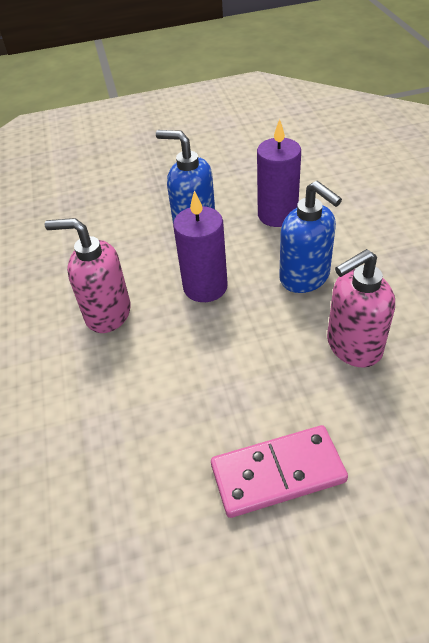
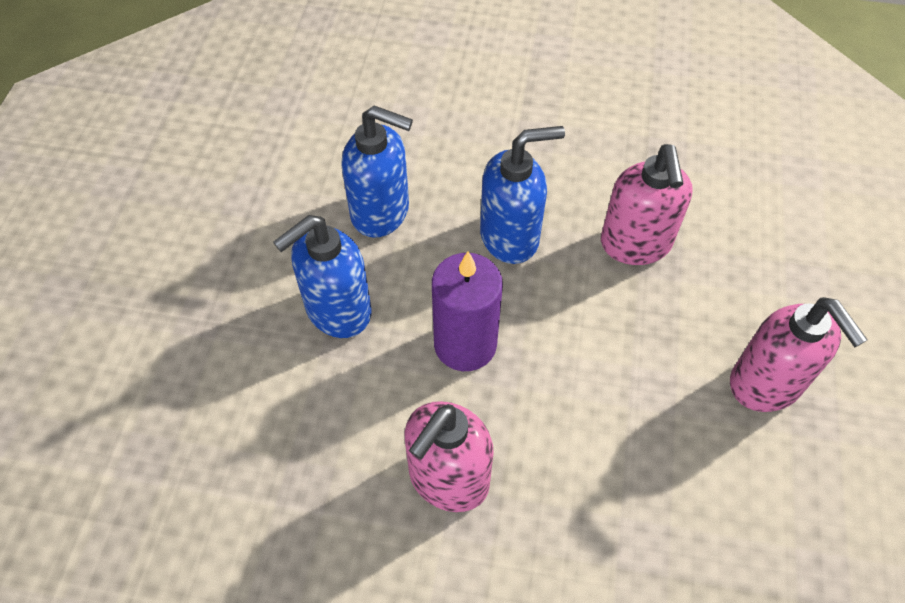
camera: 70 degrees left, 10 degrees up
(277, 215) = (381, 212): purple candle -> blue soap dispenser
(277, 473) = (765, 384): pink domino -> pink soap dispenser

